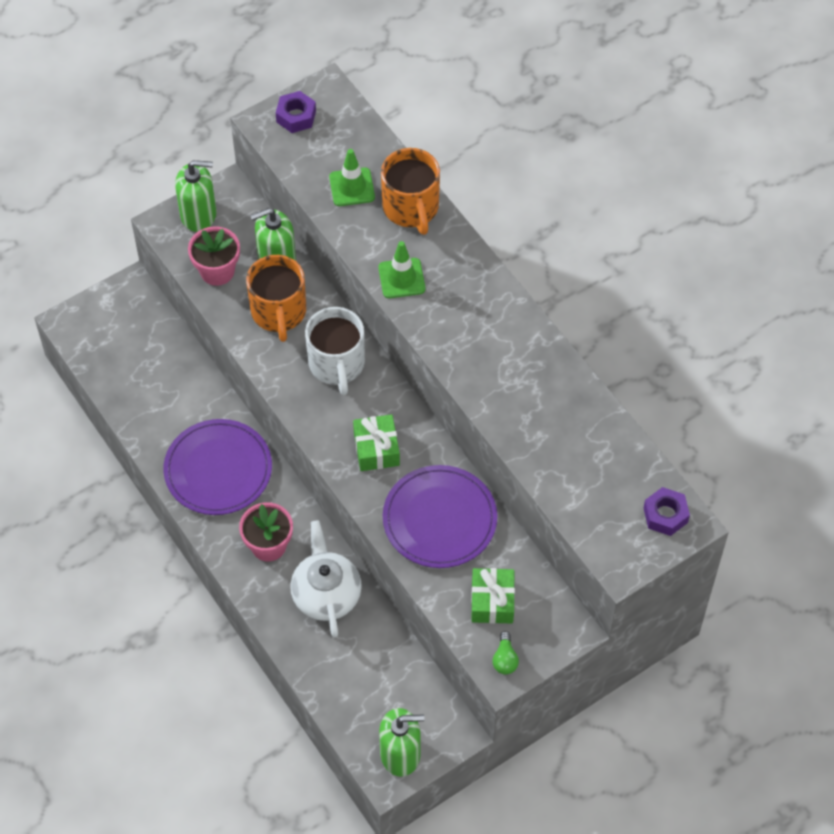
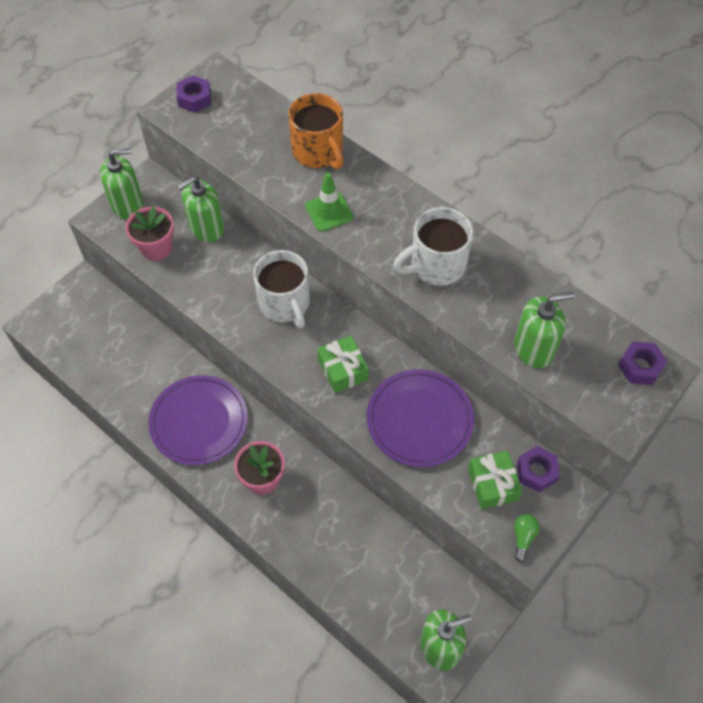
camera: 15 degrees left, 0 degrees up
(279, 312) = (220, 271): orange mug -> none
(326, 594) = (327, 511): white teapot -> none
(352, 187) = (261, 145): green traffic cone -> none
(494, 362) = (436, 265): none -> white mug
(505, 659) = (523, 537): green light bulb -> green light bulb turned 150 degrees counterclockwise
(542, 600) = (536, 472): none -> purple nut
(564, 471) = (534, 348): none -> green soap dispenser

